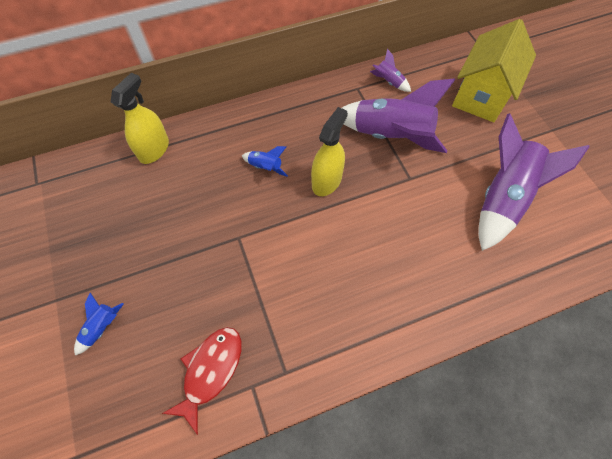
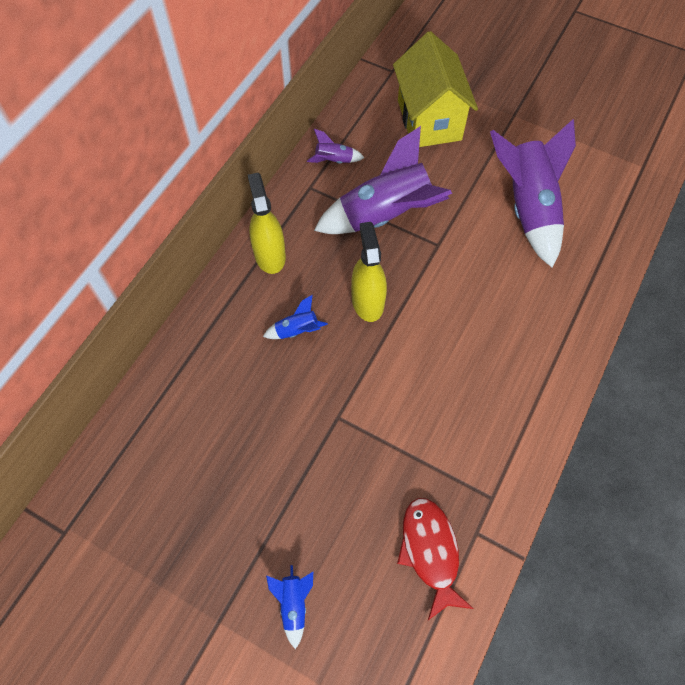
camera: 40 degrees left, 0 degrees up
(154, 149) = (162, 397): yellow spray bottle -> yellow spray bottle (269, 255)

